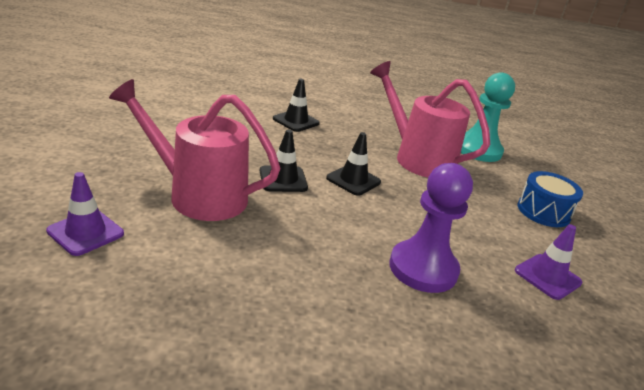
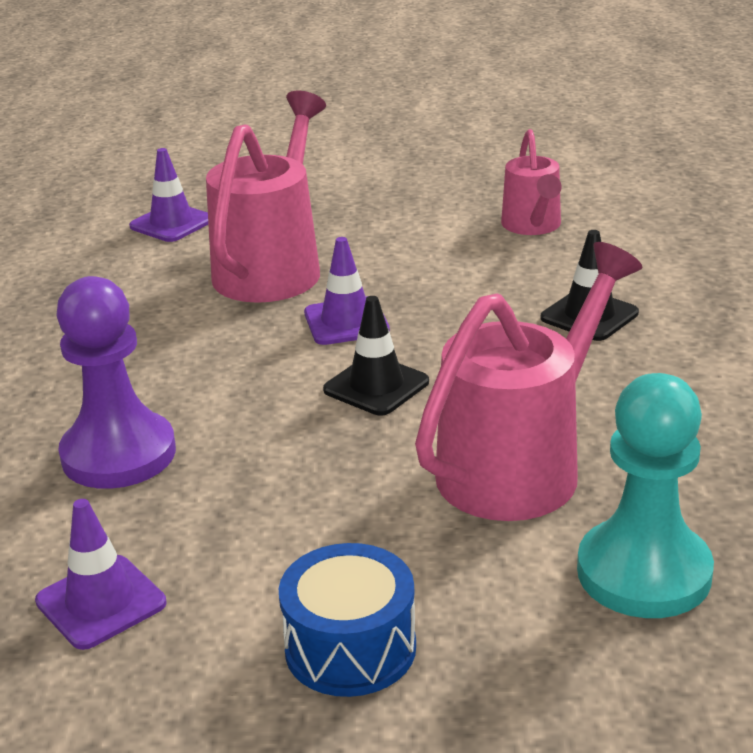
camera: 95 degrees right, 0 degrees up
(191, 113) = (533, 226): none -> pink watering can
(283, 179) = (346, 322): black traffic cone -> purple traffic cone

